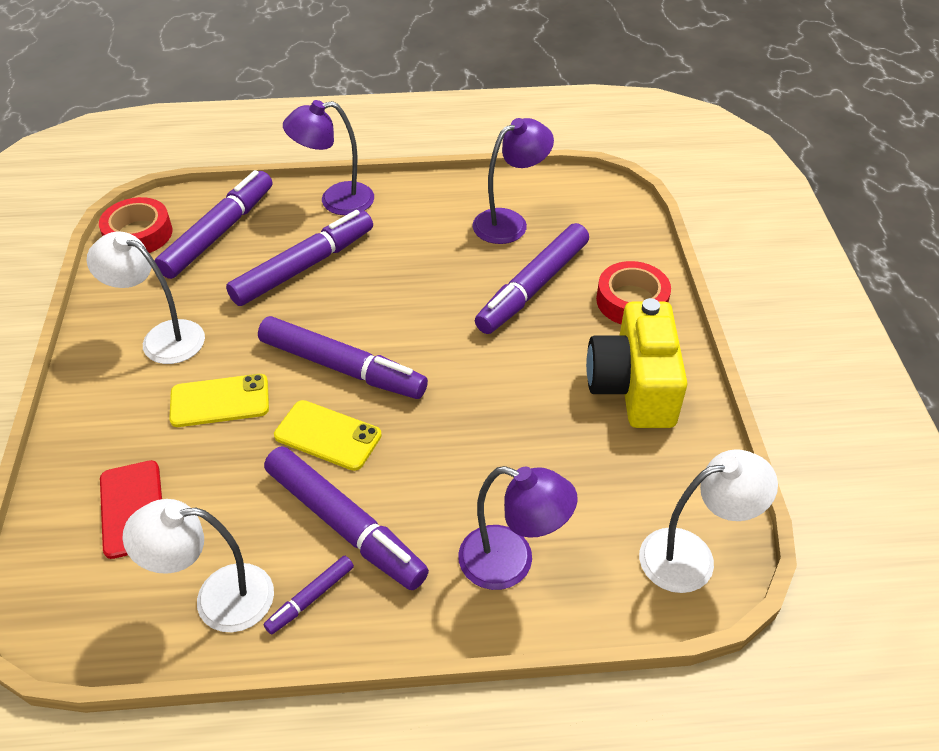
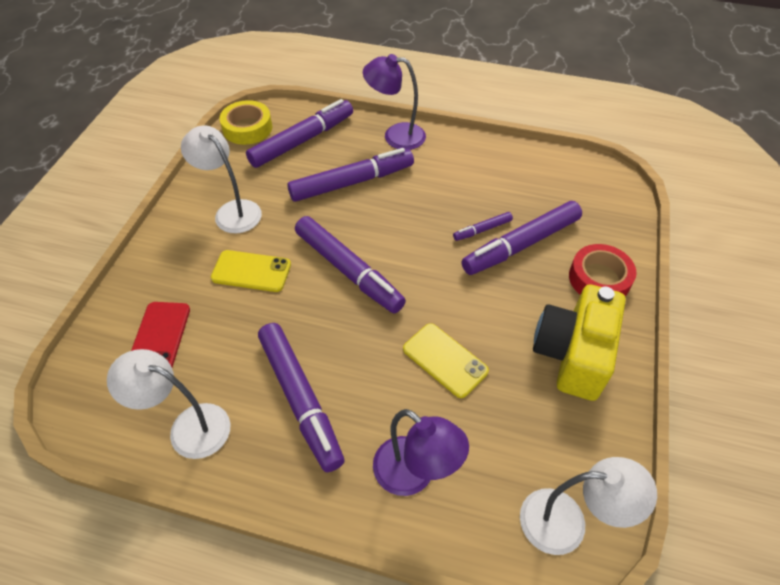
camera: 20 degrees right, 5 degrees up
(138, 234) = (247, 128): red tape -> yellow tape
(311, 598) = (253, 450): purple marker -> purple marker (482, 230)
(328, 436) = (316, 322): yellow phone -> yellow phone (445, 360)
(509, 222) = (523, 185): purple lamp -> none

